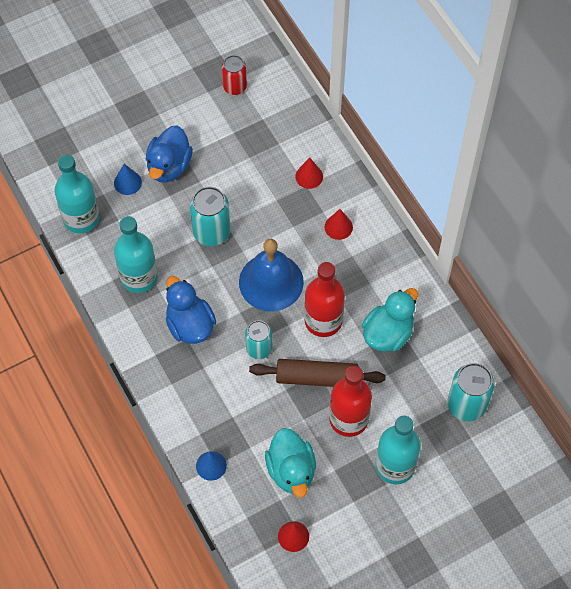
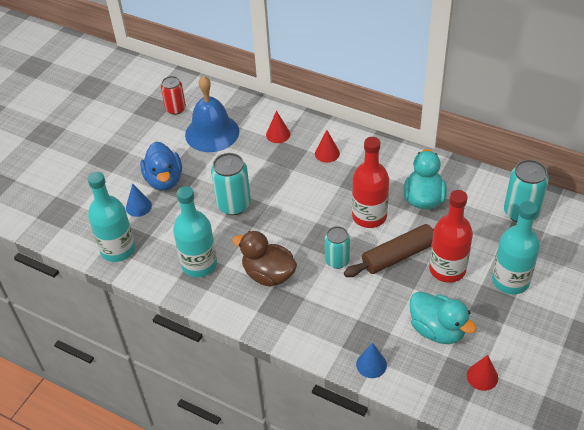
camera: 30 degrees left, 15 degrees down
(190, 325) = (268, 274): blue duck -> brown duck
(271, 282) = (307, 212): blue bell -> blue bell (212, 133)

